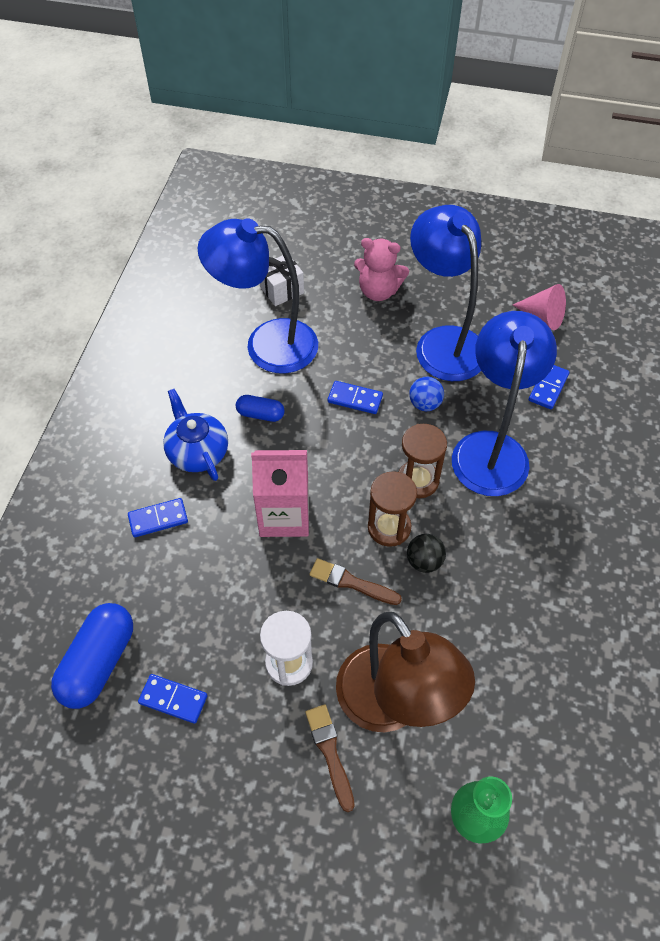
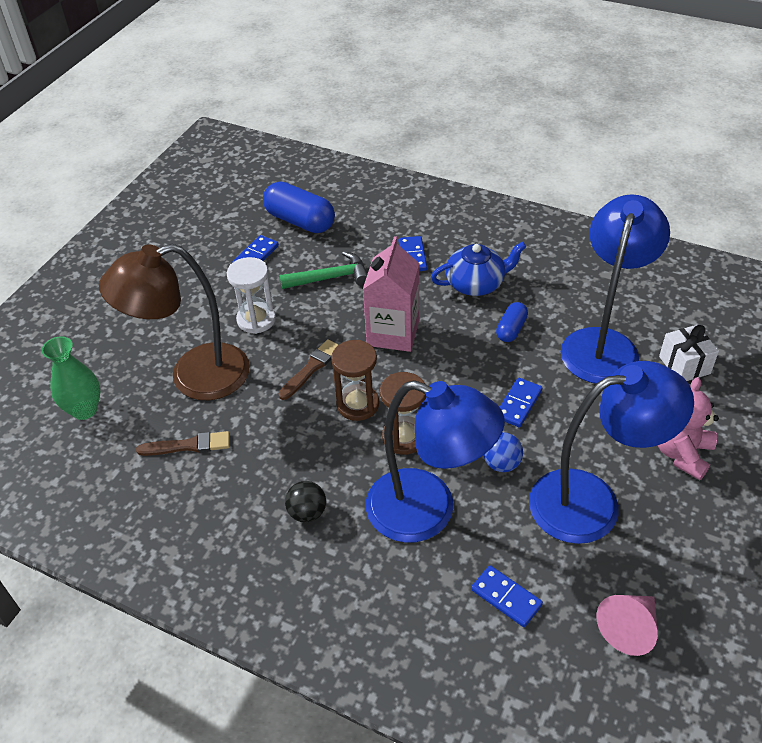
camera: 105 degrees right, 10 degrees down
(205, 598) = (330, 278): none -> green hammer
(330, 752) = (176, 334): brown brush -> brown brush (188, 445)
(424, 561) = (313, 424): black ball -> black ball (307, 512)

